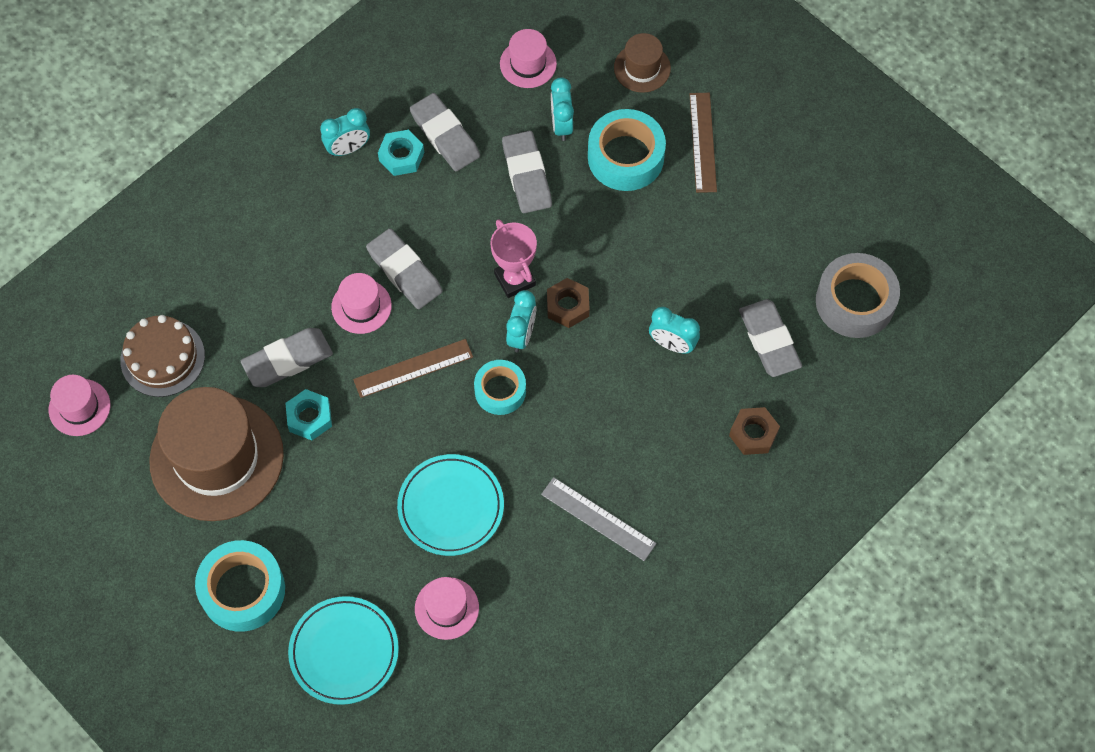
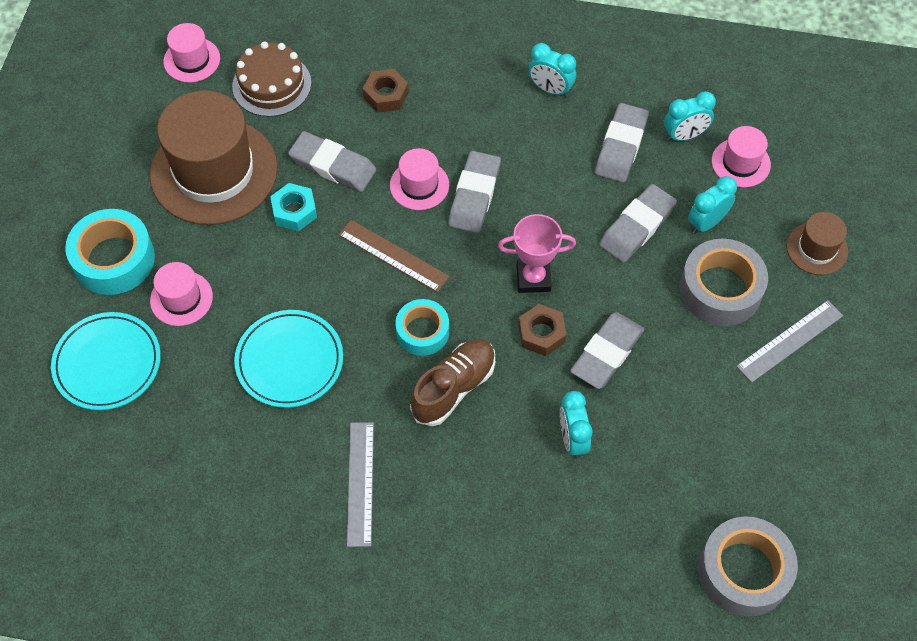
camera: 55 degrees right, 5 degrees down
(401, 156) = (575, 129): turquoise nut -> none
(446, 608) = (196, 415): pink hat -> pink hat (181, 298)
(514, 279) = (533, 278): pink trophy -> pink trophy turned 60 degrees clockwise
(521, 335) = (486, 315): turquoise clock -> turquoise clock (684, 135)
(567, 399) = (454, 388): none -> brown shoe
(625, 157) = (720, 289): turquoise tape -> grey tape
(703, 142) = (790, 341): brown ruler -> grey ruler
(753, 434) = (538, 563): brown nut -> brown nut (386, 95)
(769, 340) = (642, 519): grey eraser -> grey eraser (607, 353)

